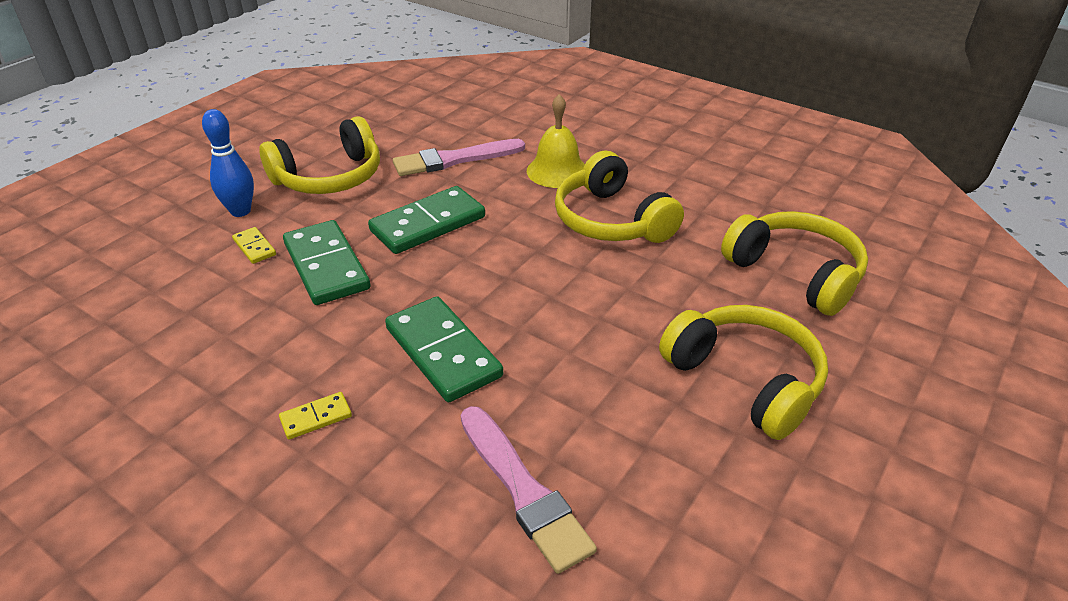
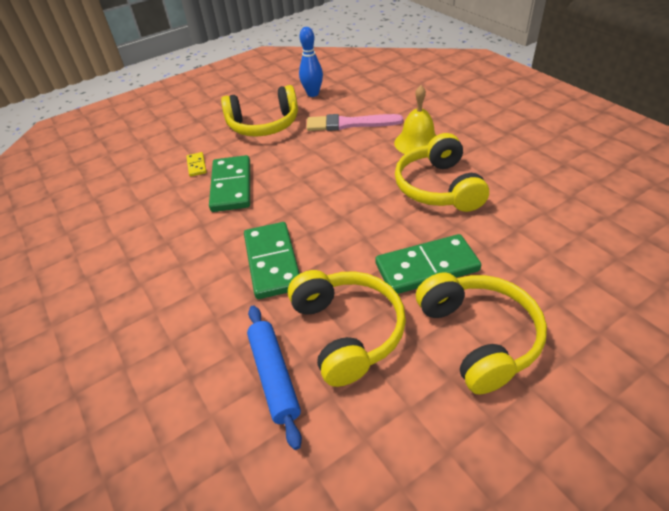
camera: 25 degrees right, 5 degrees up
(240, 211) = (201, 140): blue bowling pin -> blue bowling pin (313, 94)
(316, 417) = (174, 288): yellow domino -> none
(428, 224) = (309, 168): green domino -> green domino (427, 267)
(524, 490) = (274, 376): pink brush -> blue rolling pin
(795, 273) = (567, 258): yellow headphones -> yellow headphones (347, 331)

